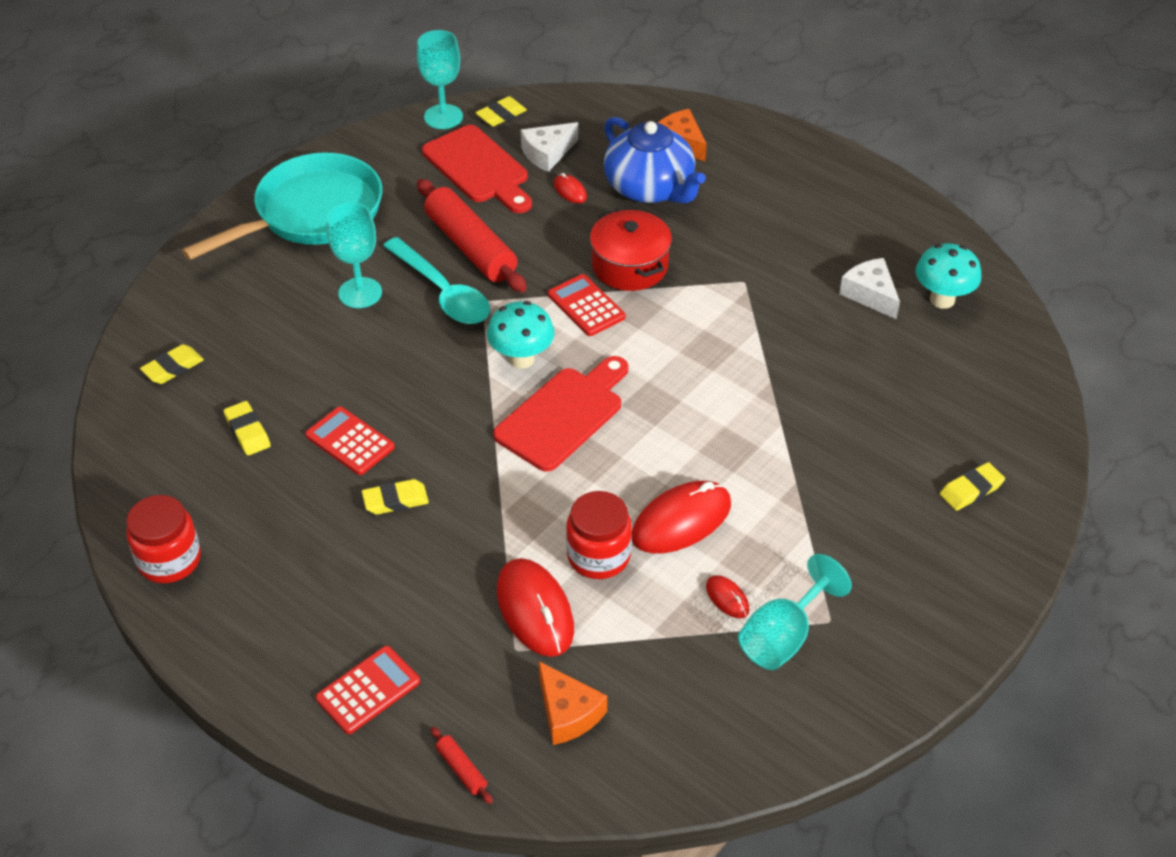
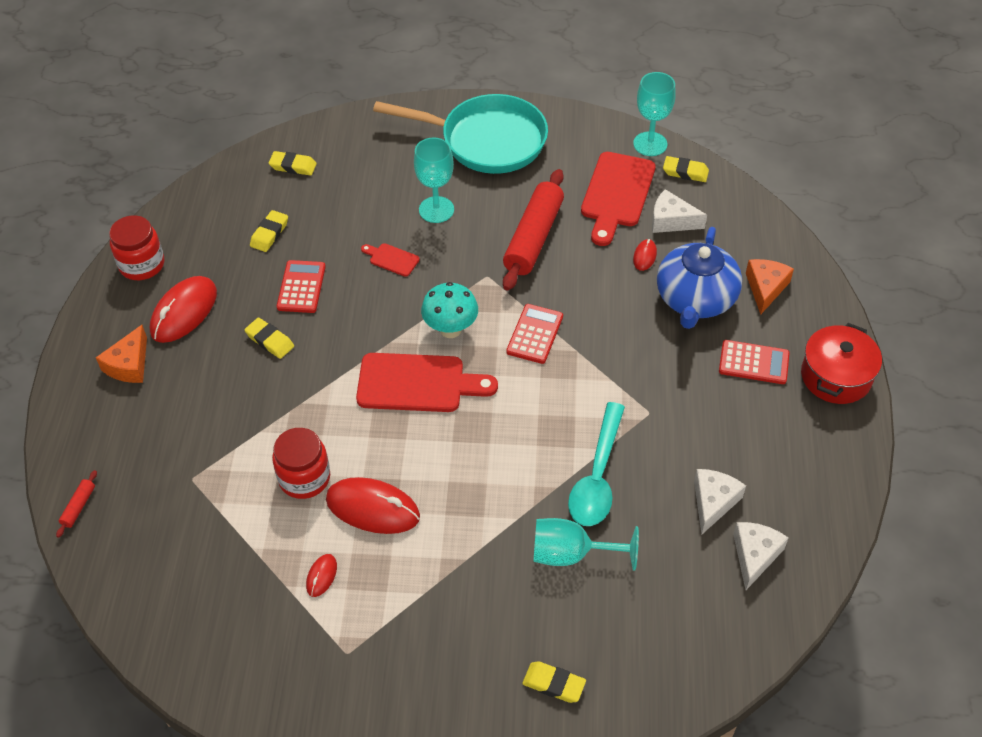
camera: 55 degrees right, 5 degrees up
(368, 690) = (108, 422): red calculator -> red calculator (753, 363)
(388, 356) = (391, 259): none -> red cutting board
(443, 292) = (476, 250): turquoise spoon -> turquoise spoon (597, 476)
(535, 610) = (232, 470): red mouse -> red mouse (184, 312)
(567, 713) = (159, 538): orange cheese -> orange cheese (129, 364)
(629, 266) = (599, 335): red pot -> red pot (836, 376)
(783, 636) = (311, 630): turquoise goblet -> turquoise goblet (571, 554)
(942, 299) = (755, 555): turquoise mushroom -> white cheese

